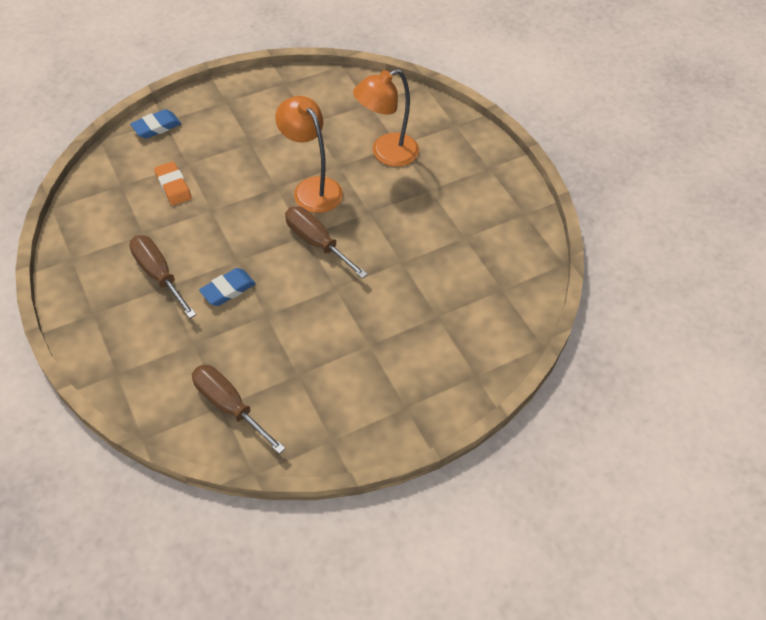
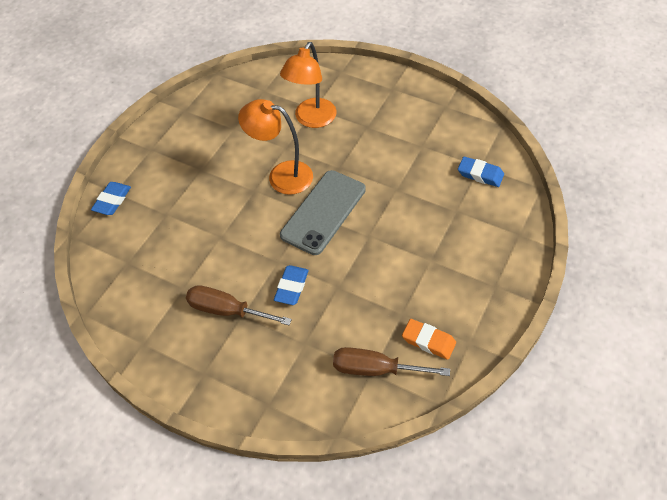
camera: 30 degrees left, 0 degrees up
(173, 186) = (172, 237): orange eraser -> orange eraser (428, 341)
(317, 242) = (323, 212): brown screwdriver -> grey phone
(495, 297) = (480, 174): none -> blue eraser

